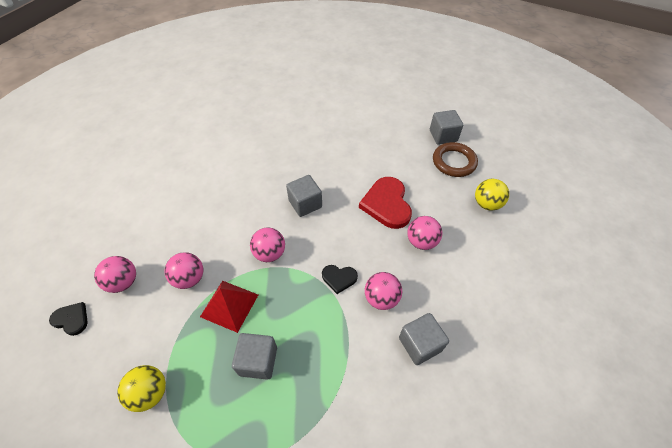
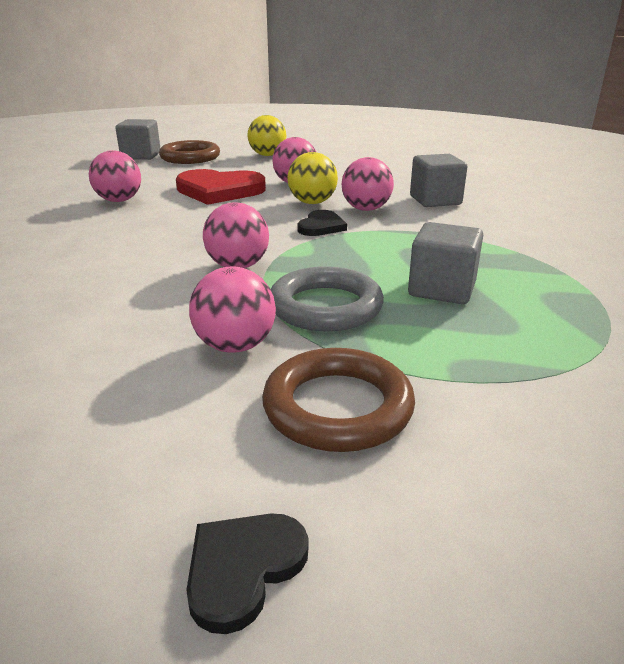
camera: 75 degrees left, 25 degrees down
(123, 282) = (174, 448): pink ball -> pink ball (119, 200)
(146, 328) = (338, 407): none -> brown ring
(150, 392) = (497, 400): yellow ball -> yellow ball (312, 203)
(229, 305) = (325, 306): red pyramid -> grey ring
(305, 204) = (160, 233): grey cube -> none

